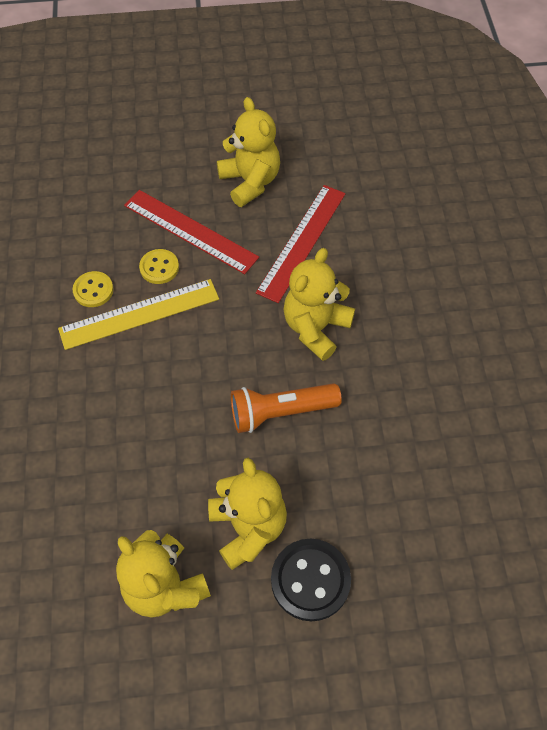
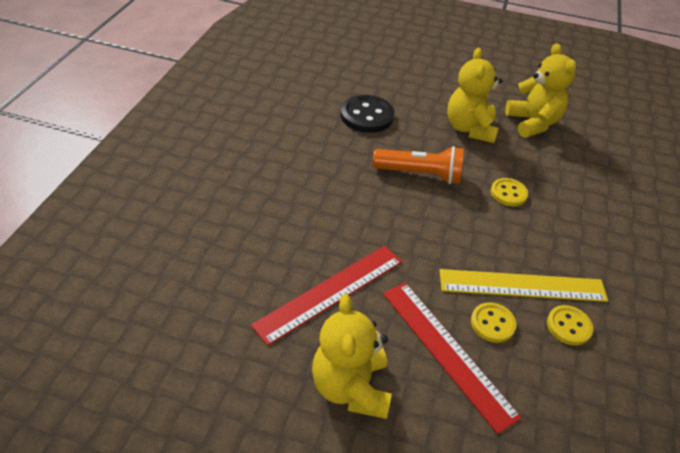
camera: 160 degrees left, 15 degrees down
(173, 427) = (508, 193): none -> yellow button
(310, 580) = (439, 98): black button -> black button (367, 116)
(315, 328) = (361, 216): yellow teddy bear -> none

